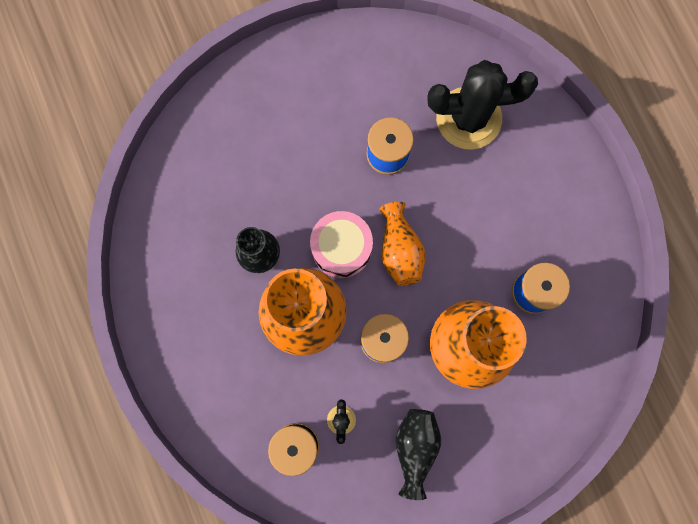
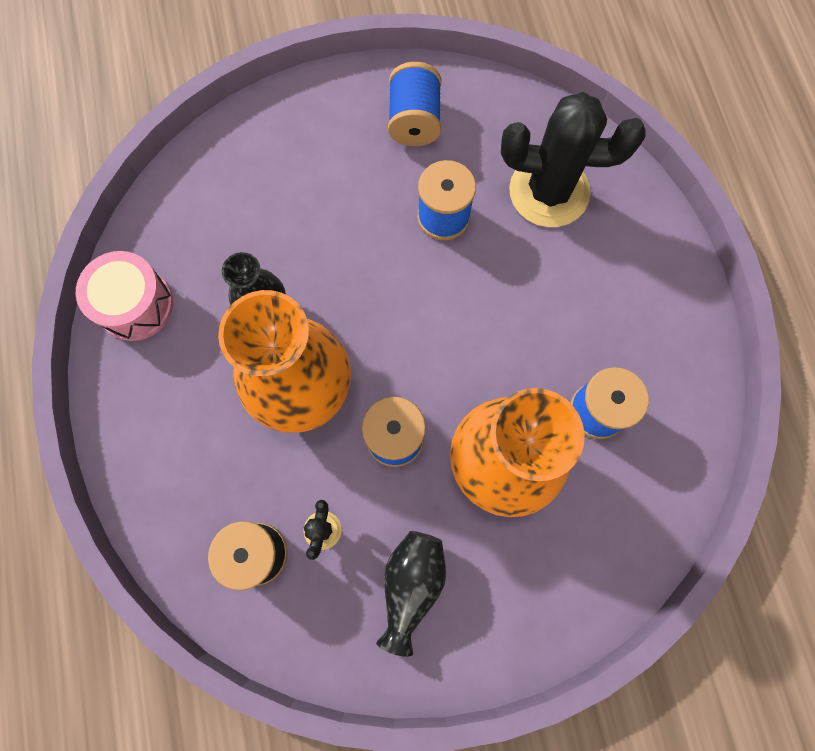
camera: 10 degrees right, 5 degrees down
(341, 248) = (365, 317): pink drum -> pink drum (136, 305)
(349, 75) = (414, 121): none -> blue spool
(400, 250) = (437, 331): orange vase -> none

